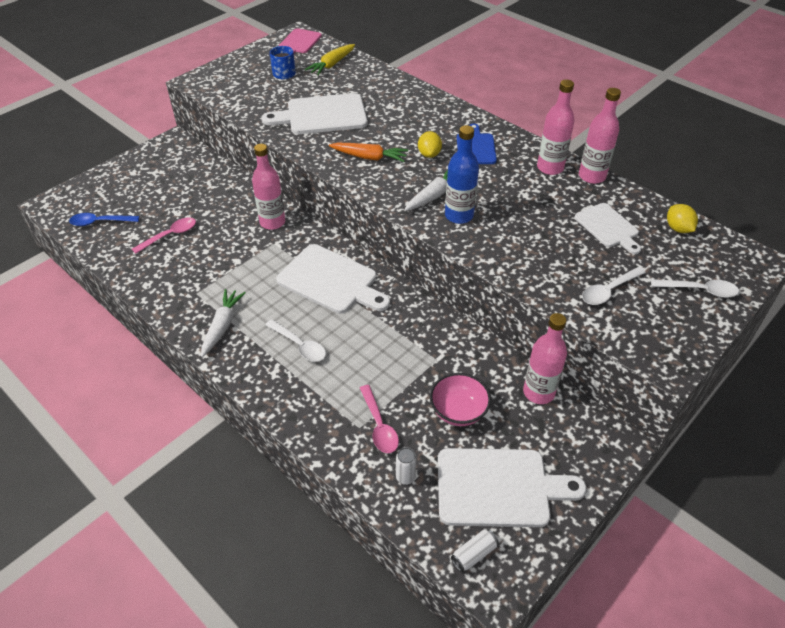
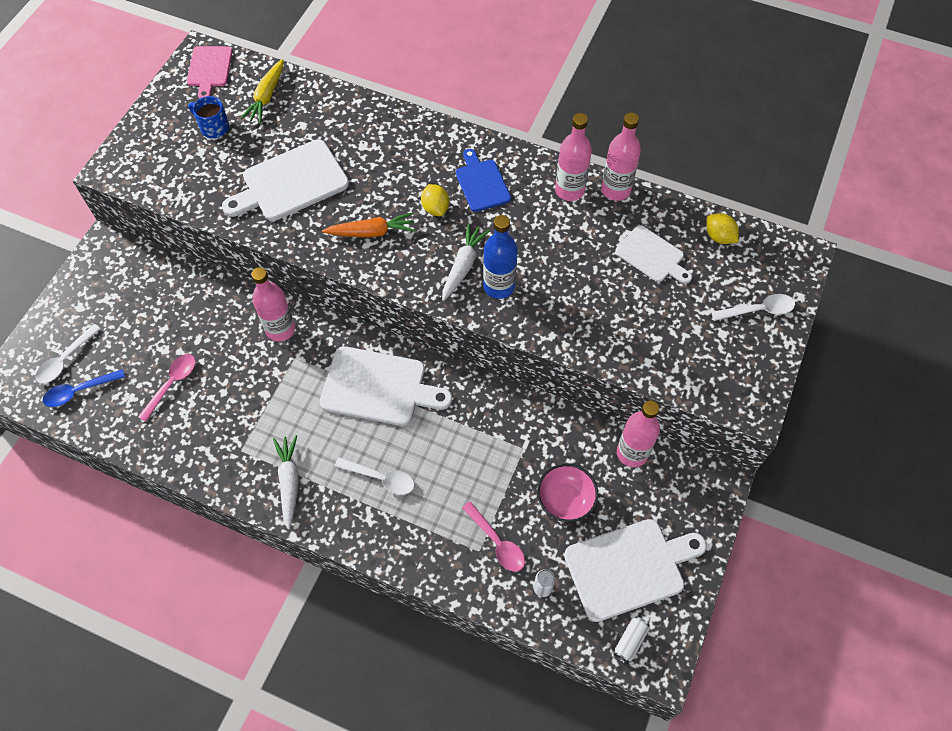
camera: 20 degrees left, 15 degrees up
(609, 291) = (676, 338): white spoon -> white spoon (66, 359)

